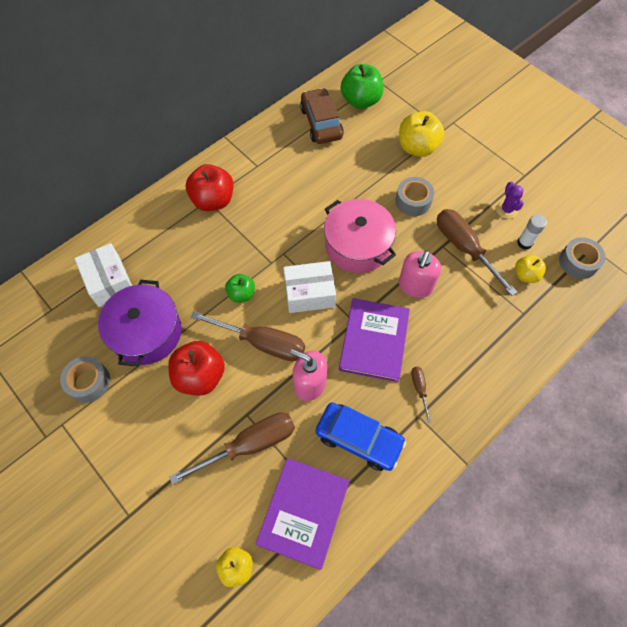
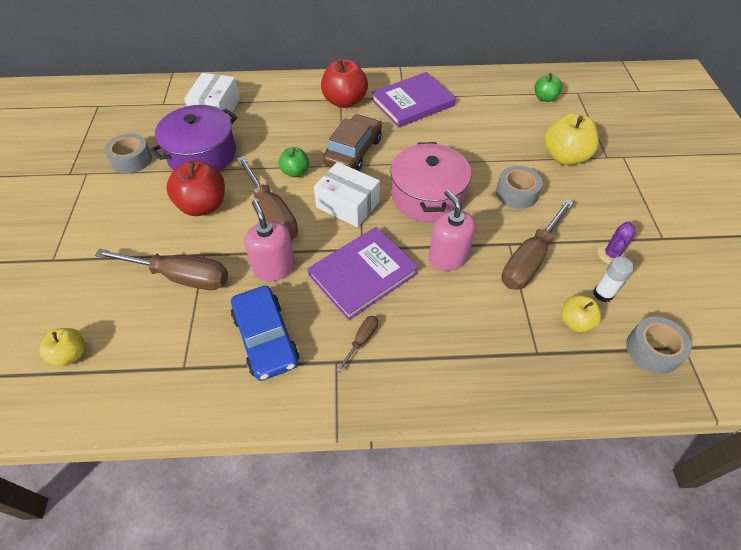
camera: 40 degrees right, 10 degrees down
(303, 512) = (160, 358): purple book -> purple book (412, 102)
(321, 123) = (491, 96): brown car -> brown car (353, 151)
(361, 101) = (544, 98): green apple -> green apple, size x0.58
(415, 286) = (448, 257): pink soap dispenser -> pink soap dispenser turned 90 degrees clockwise
(464, 248) = (530, 259): brown screwdriver -> brown screwdriver turned 150 degrees counterclockwise

